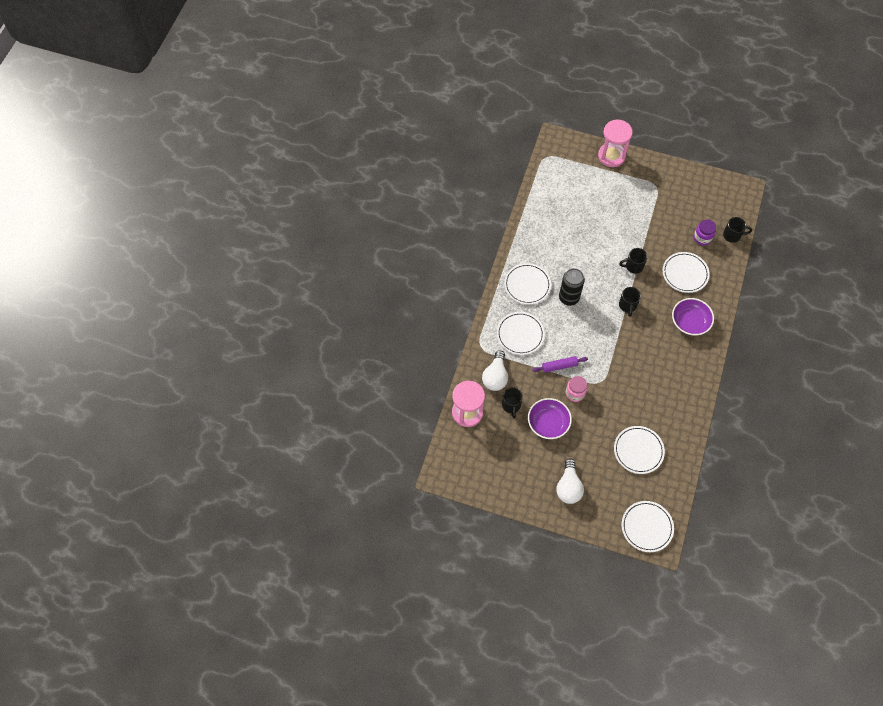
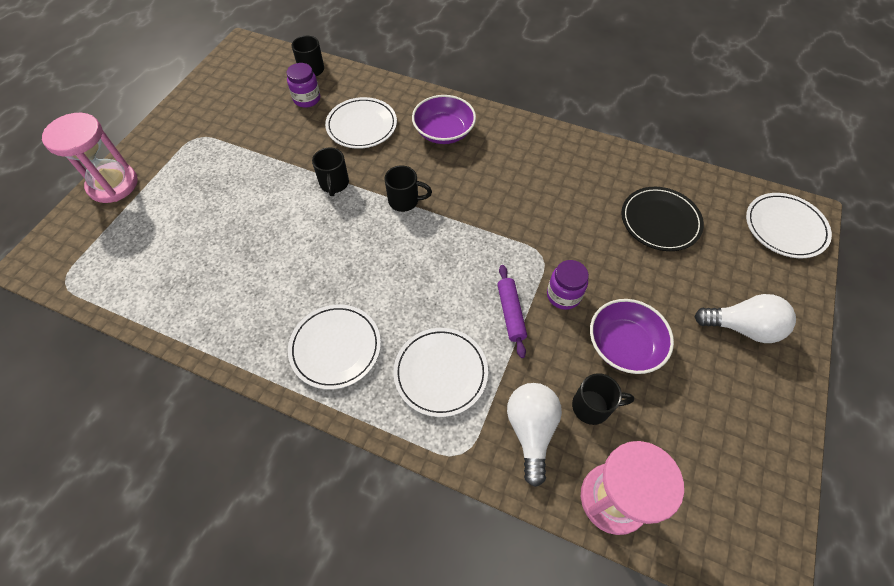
camera: 85 degrees left, 5 degrees down
(495, 377) = (531, 430): white light bulb -> white light bulb turned 105 degrees counterclockwise
(569, 298) = (376, 282): black can -> none
(575, 393) = (563, 295): pink jar -> purple jar
(638, 450) = (660, 221): white plate -> black plate

